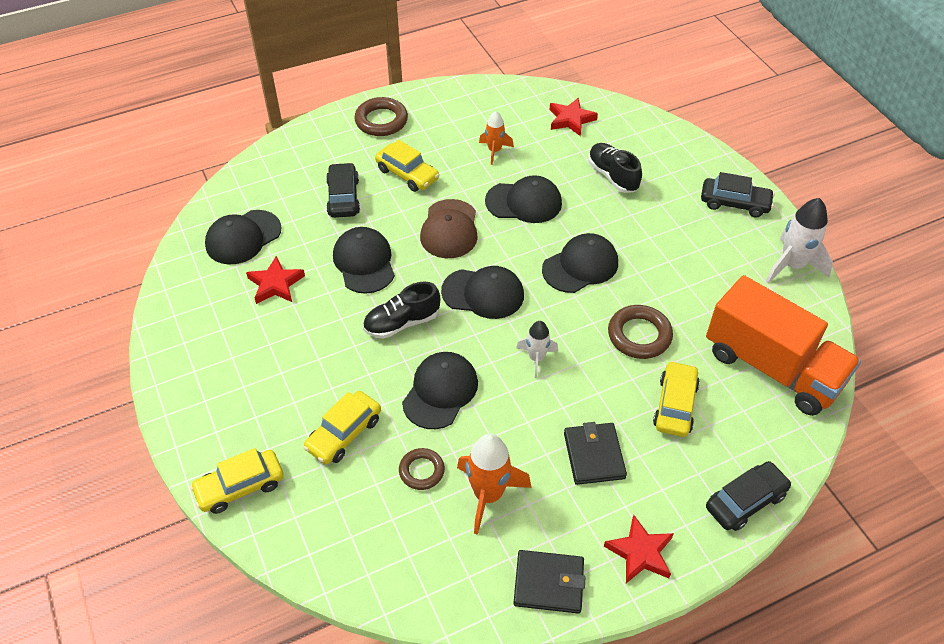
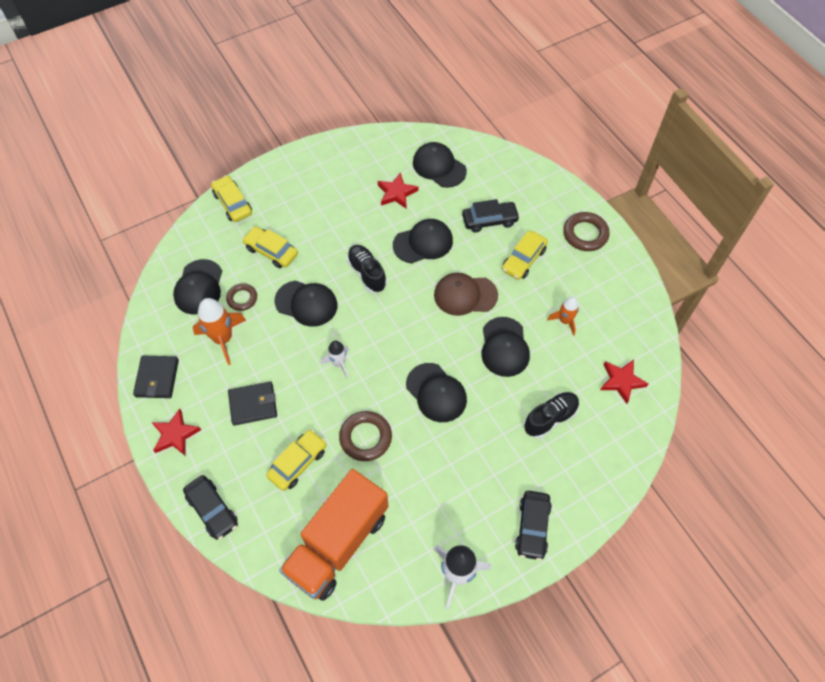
camera: 85 degrees right, 10 degrees up
(483, 293) = (400, 323): black cap -> black cap (199, 287)
(675, 405) = (298, 463): yellow car -> yellow car turned 60 degrees counterclockwise

